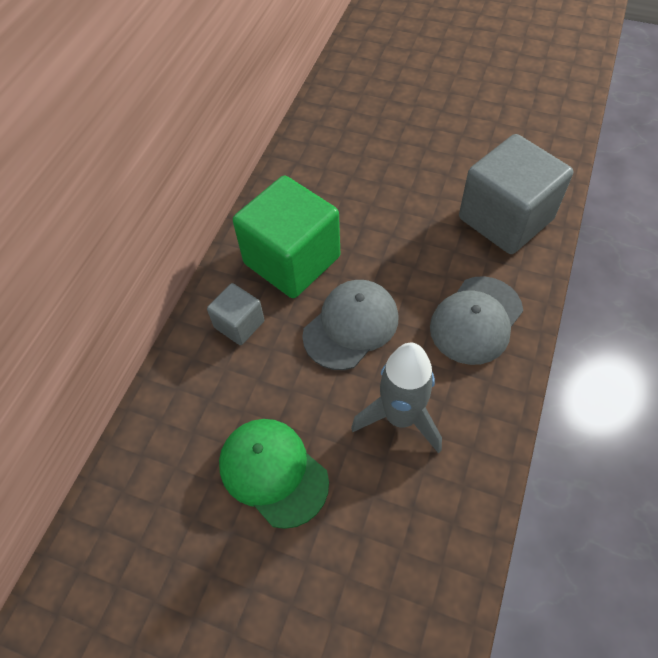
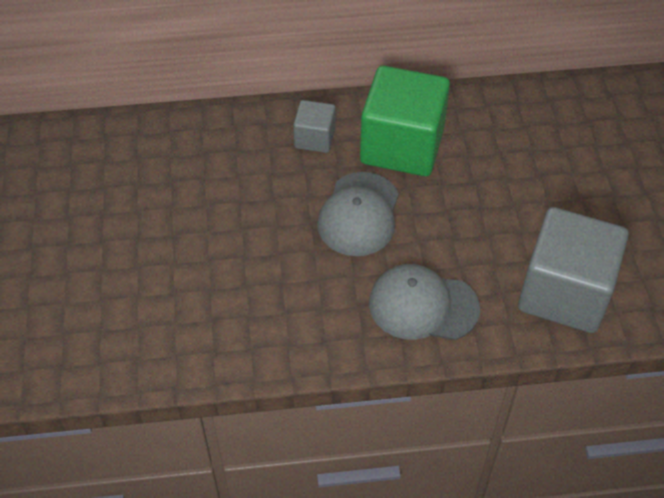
camera: 60 degrees right, 5 degrees down
(273, 472) = (197, 216): green cap -> none
(351, 326) = (359, 214): grey cap -> grey cap turned 90 degrees clockwise
(400, 417) = (289, 282): grey rocket -> none

